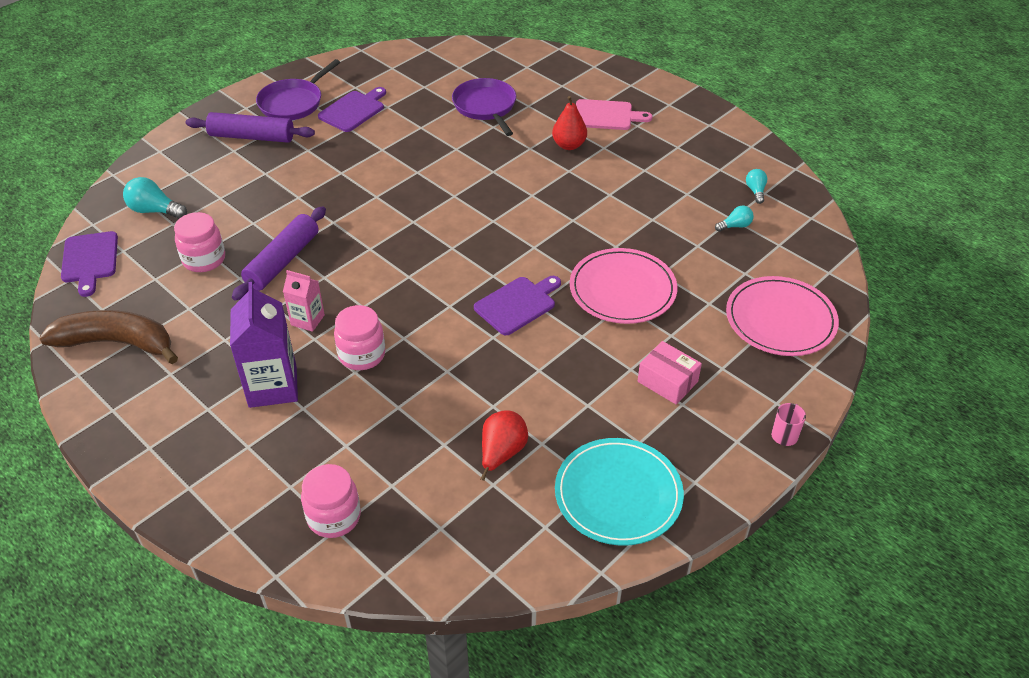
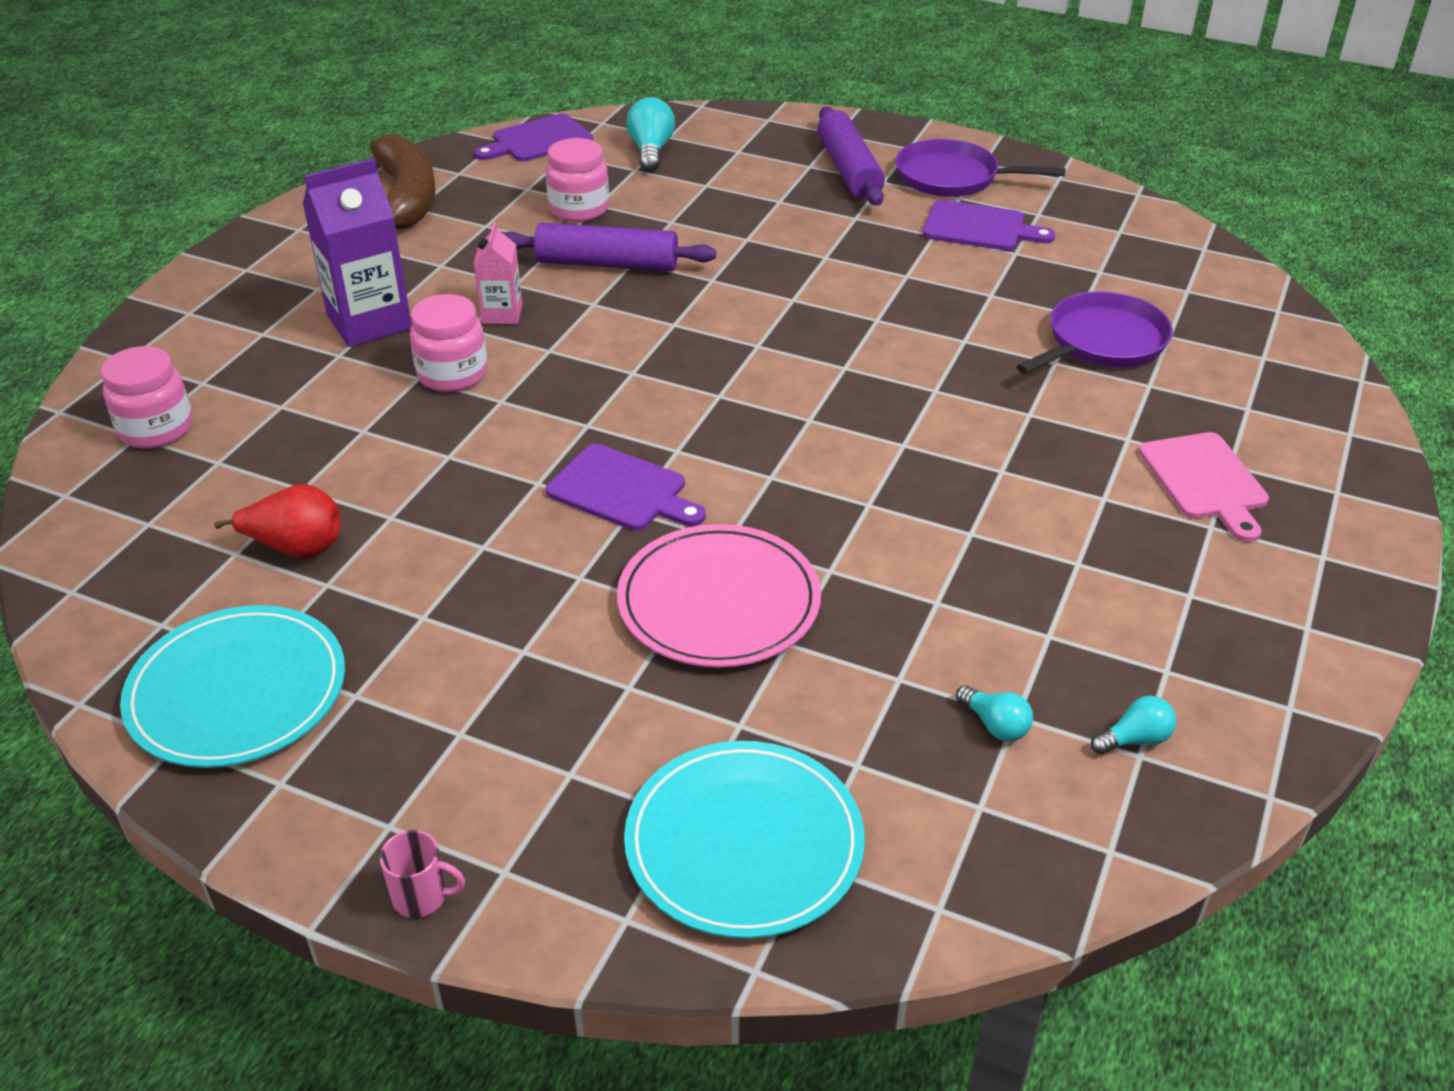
camera: 70 degrees right, 5 degrees down
(569, 145) = (1074, 455): red pear -> none
(667, 381) = (508, 704): pink box -> none
(780, 319) = (744, 843): pink plate -> turquoise plate

